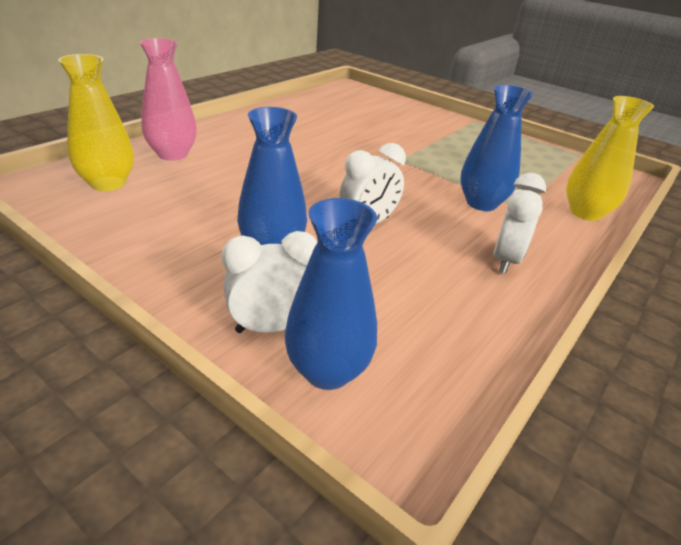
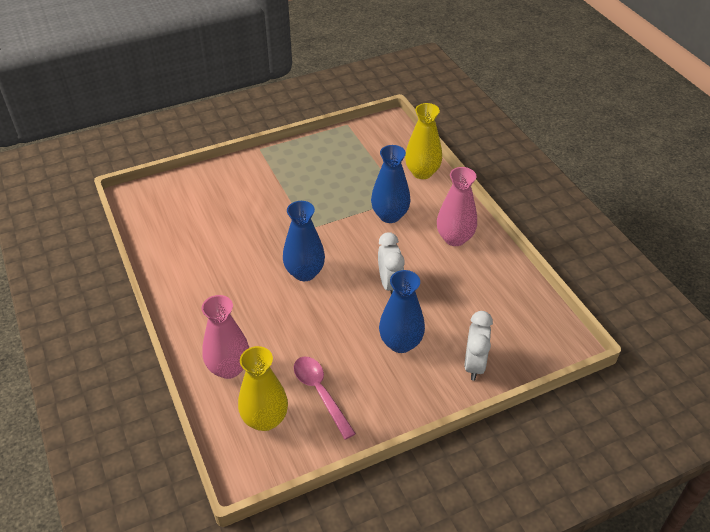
camera: 60 degrees left, 10 degrees up
(158, 208) = (320, 393): none -> pink spoon
(327, 370) = (514, 352): blue vase -> blue vase (304, 272)
(505, 260) = (454, 238): white clock -> pink vase

